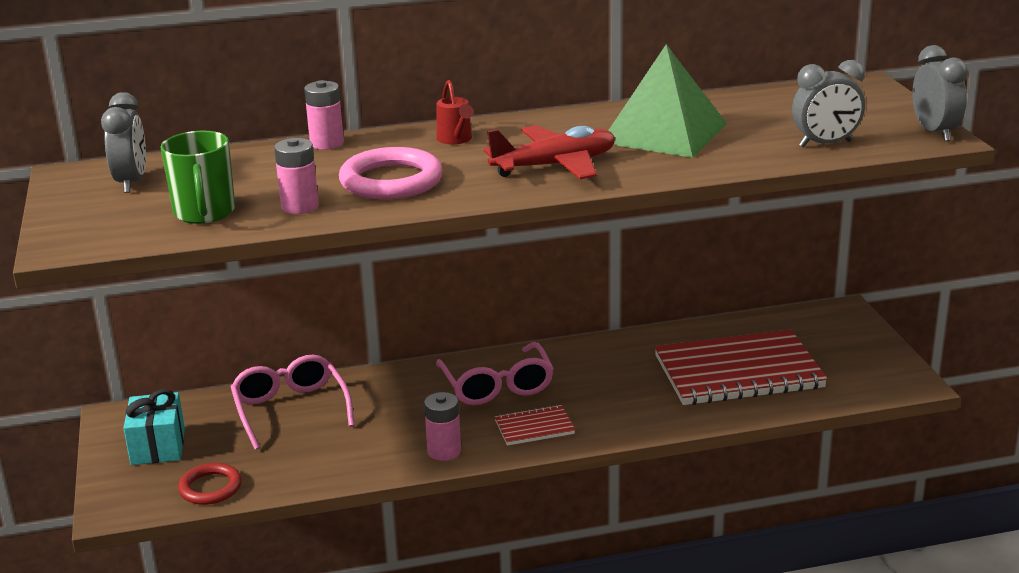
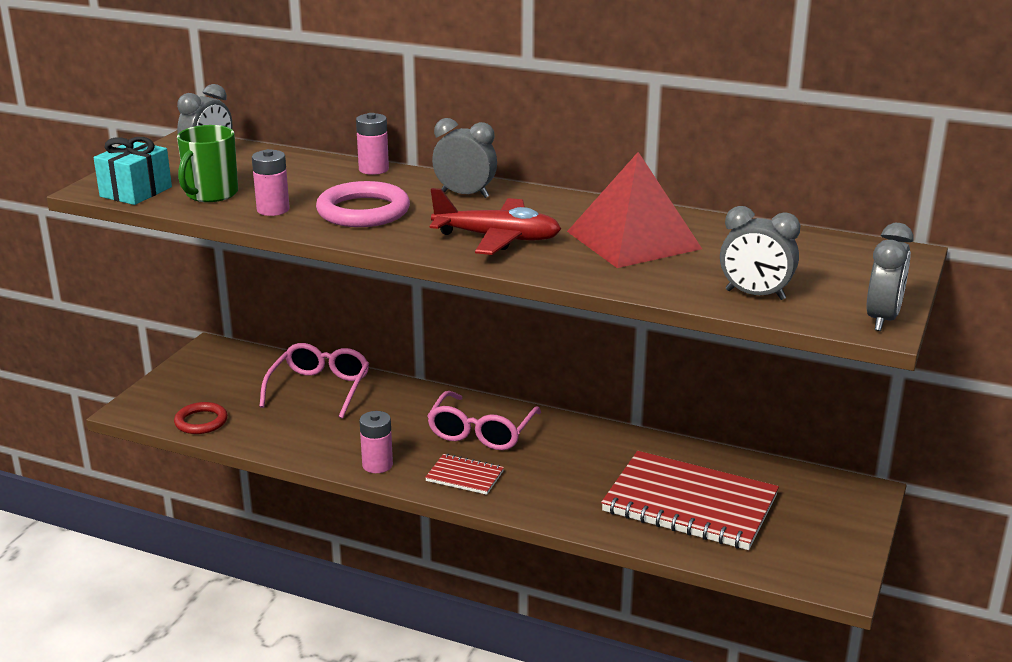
camera: 35 degrees right, 0 degrees up
(158, 446) = (208, 379): turquoise gift -> turquoise gift (136, 192)
(456, 139) = (465, 194): red watering can -> grey clock
(664, 133) = (633, 240): green pyramid -> red pyramid

